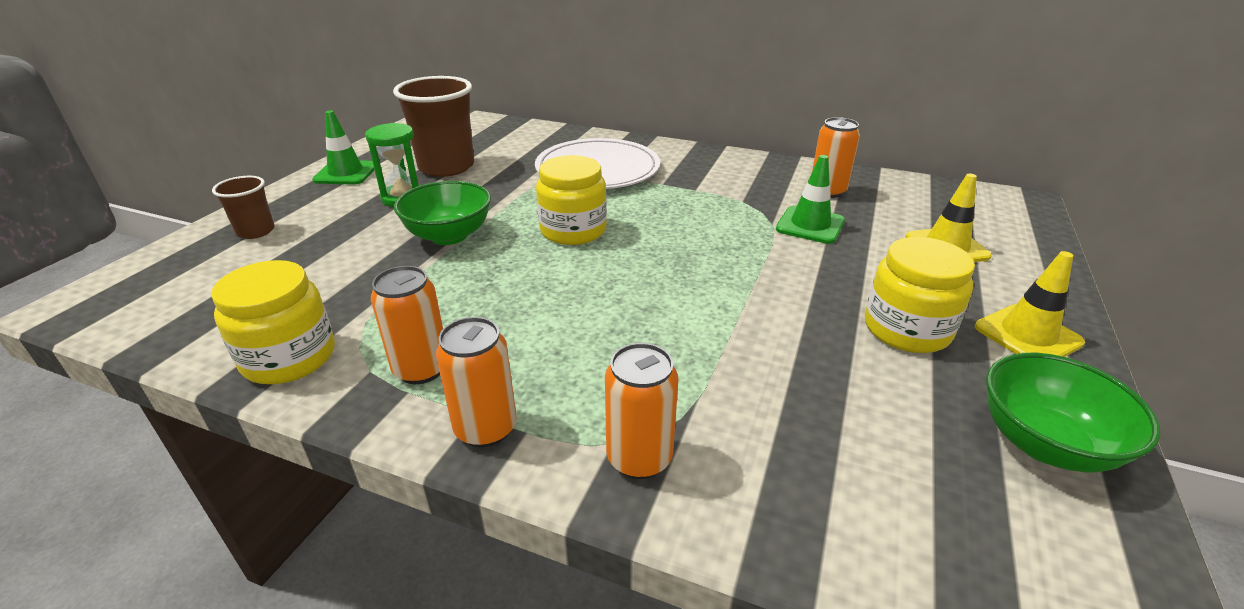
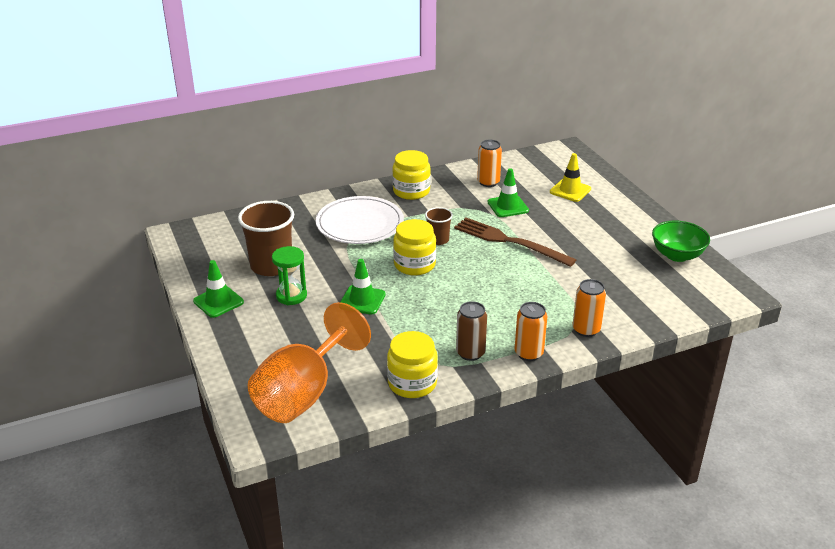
camera: 45 degrees left, 0 degrees up
(198, 291) = (303, 393): none -> orange goblet
(256, 231) = (255, 357): brown cup -> brown cup (438, 240)
(421, 369) = (470, 353): orange can -> brown can
(449, 235) = (362, 300): green bowl -> green traffic cone
(740, 264) = (510, 242): none -> brown fork
(906, 329) = (600, 237): yellow jar -> yellow jar (411, 191)
(1027, 335) = (636, 218): yellow traffic cone -> none

